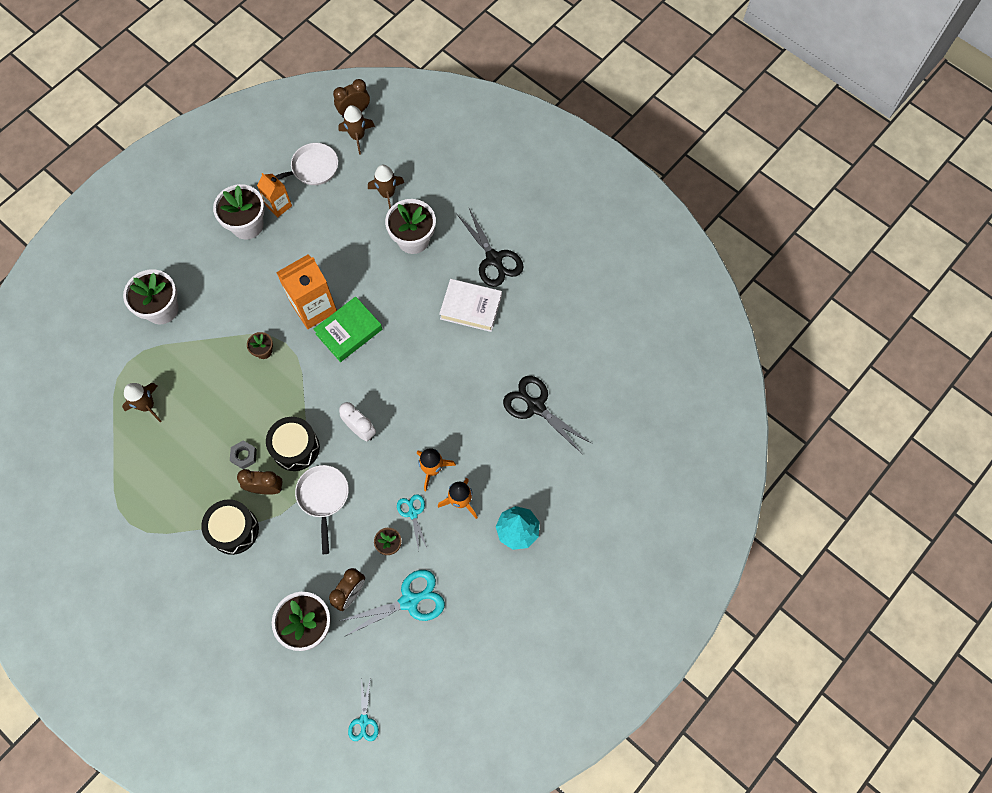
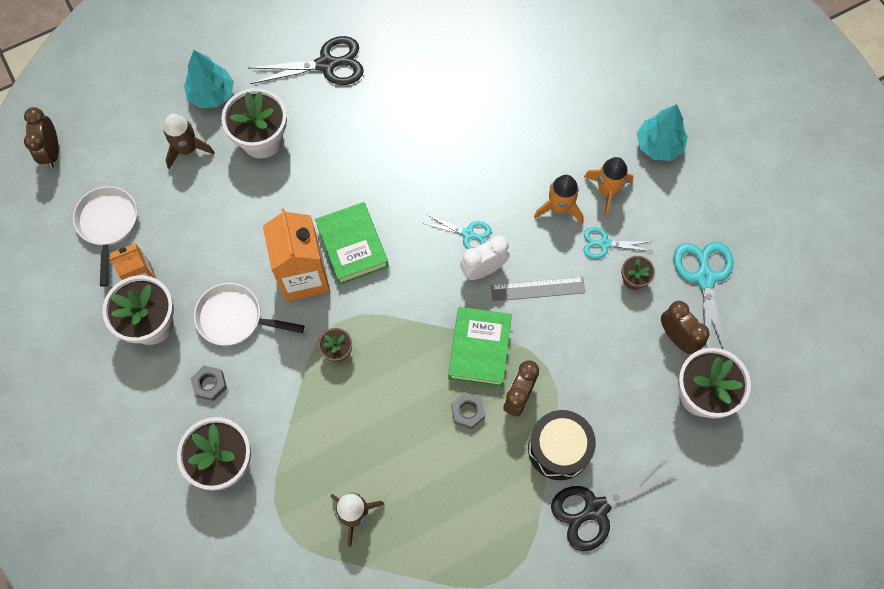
camera: 70 degrees left, 0 degrees up
(214, 278) = (210, 384): none -> grey nut
(295, 448) = (479, 349): black drum -> green book
(323, 497) = (552, 334): white pan -> white pan (234, 318)
(357, 136) = (89, 158): brown rocket -> none
(357, 474) = (537, 289): none -> grey ruler
(364, 721) = (825, 365): turquoise scissors -> turquoise scissors (468, 234)
(438, 192) = (212, 94): none -> turquoise tree
(471, 307) = (377, 107): white book -> none
(536, 406) = (524, 81): black scissors -> black scissors (596, 509)

